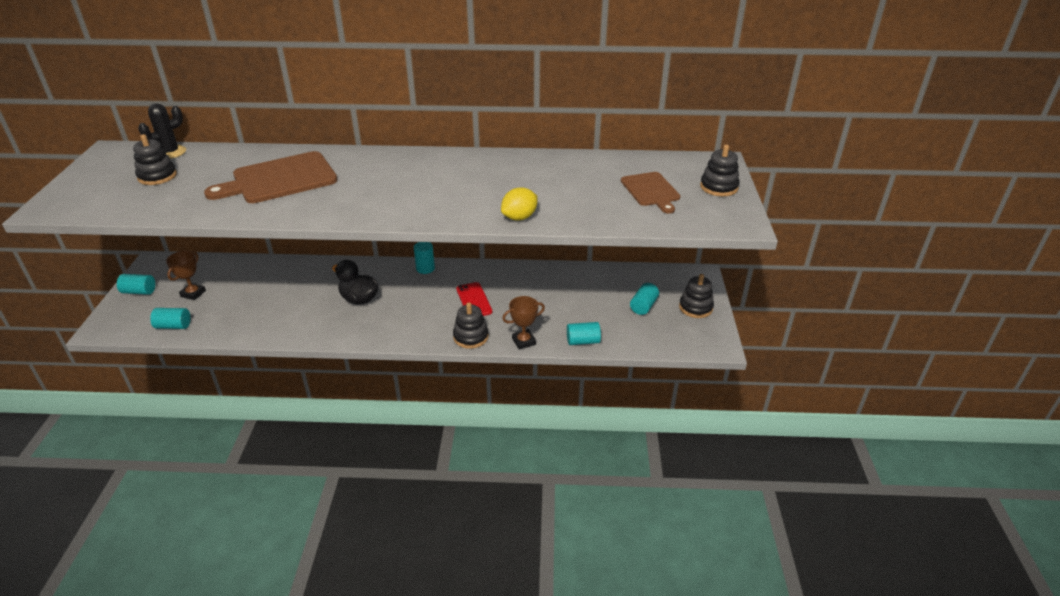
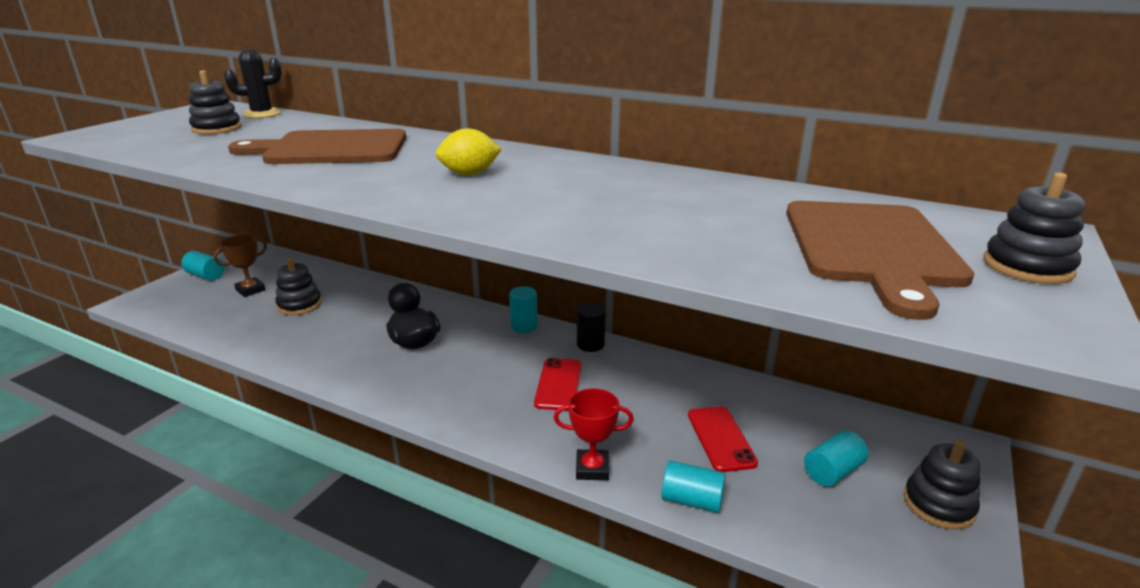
camera: 25 degrees right, 10 degrees down
(173, 326) = (196, 318): turquoise cylinder -> none
(471, 337) = (517, 436): black stacking toy -> black stacking toy (299, 305)
(476, 269) = (590, 344): none -> black cylinder
(519, 217) = (595, 240): yellow lemon -> yellow lemon (469, 174)
(524, 341) = (592, 468): brown trophy -> red trophy
(581, 305) = (720, 438): none -> red phone
(651, 191) = (871, 248): brown cutting board -> brown cutting board, size x1.65

